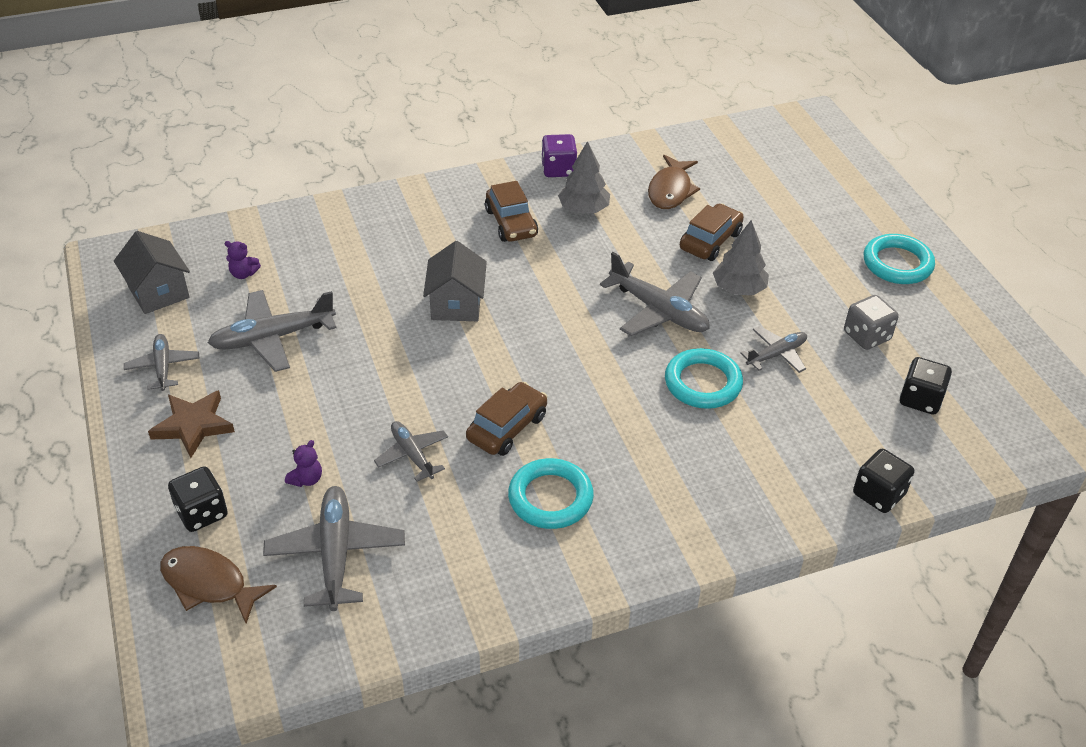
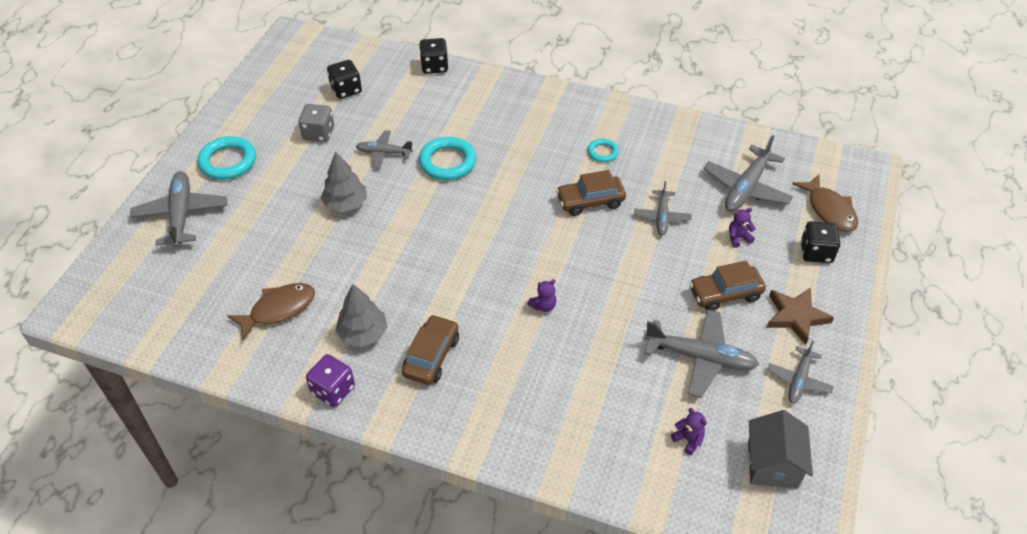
camera: 140 degrees left, 5 degrees up
(456, 304) = (543, 306): grey house -> purple teddy bear
(550, 498) = (602, 152): turquoise ring -> turquoise ring, size x0.55
(658, 311) = (415, 219): grey plane -> grey plane (181, 214)
(710, 241) = (313, 249): brown car -> brown car (725, 294)

